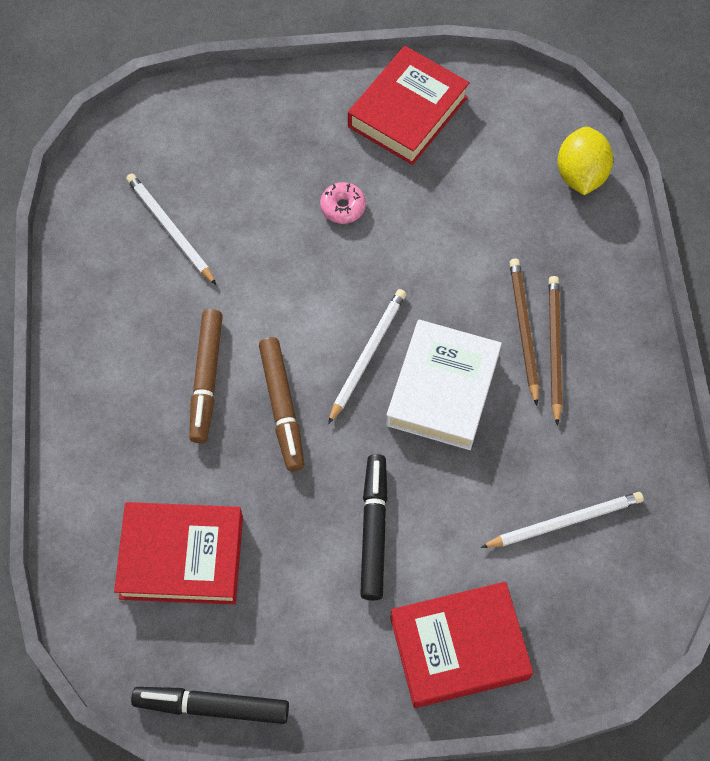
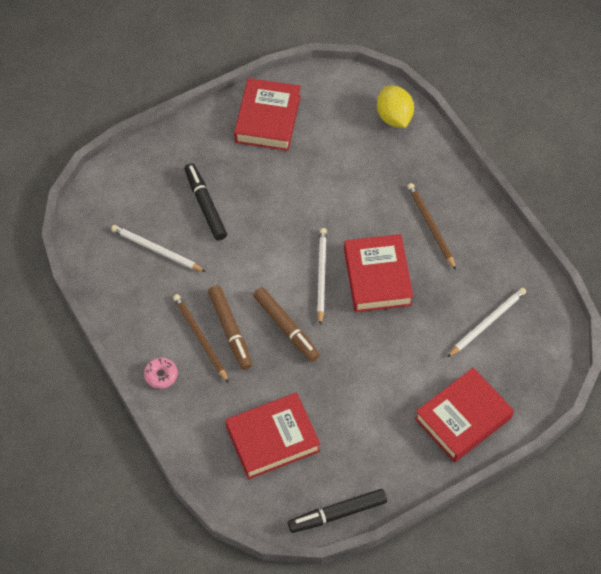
camera: 25 degrees left, 5 degrees down
(343, 207) = (258, 193): pink donut -> pink donut (161, 375)
(374, 530) = (379, 374): black marker -> black marker (205, 205)
(443, 389) = (377, 277): white book -> red book
(523, 330) = (407, 223): brown pencil -> brown pencil (200, 338)

